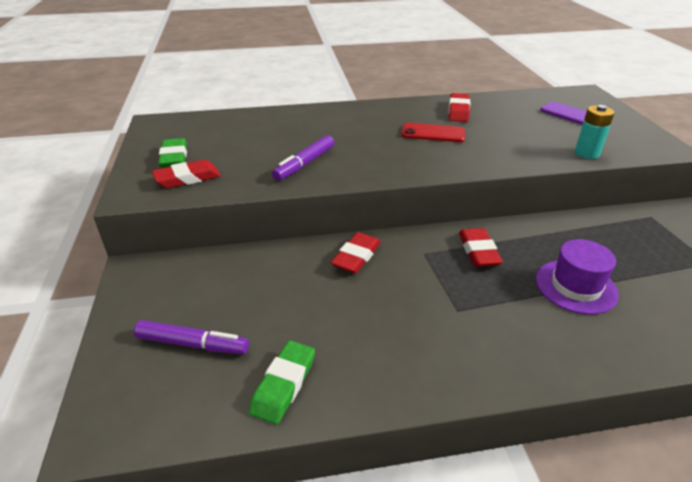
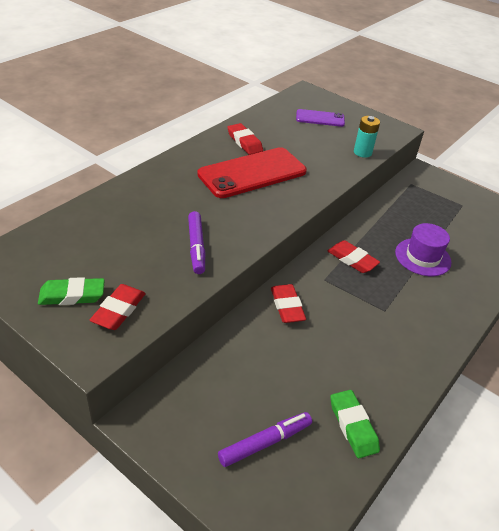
camera: 45 degrees left, 5 degrees up
(174, 157) = (72, 295): green eraser -> green eraser turned 45 degrees counterclockwise
(433, 133) = (252, 173): red phone -> red phone, size x1.87

